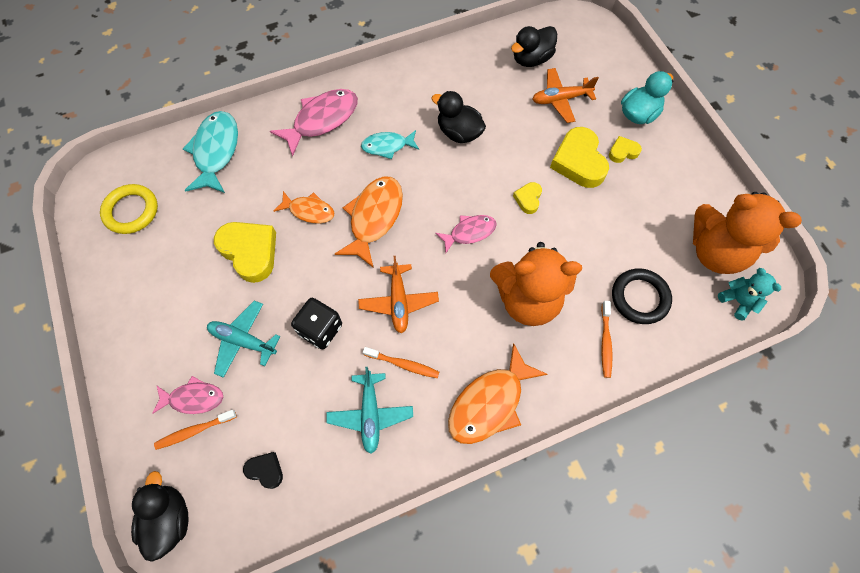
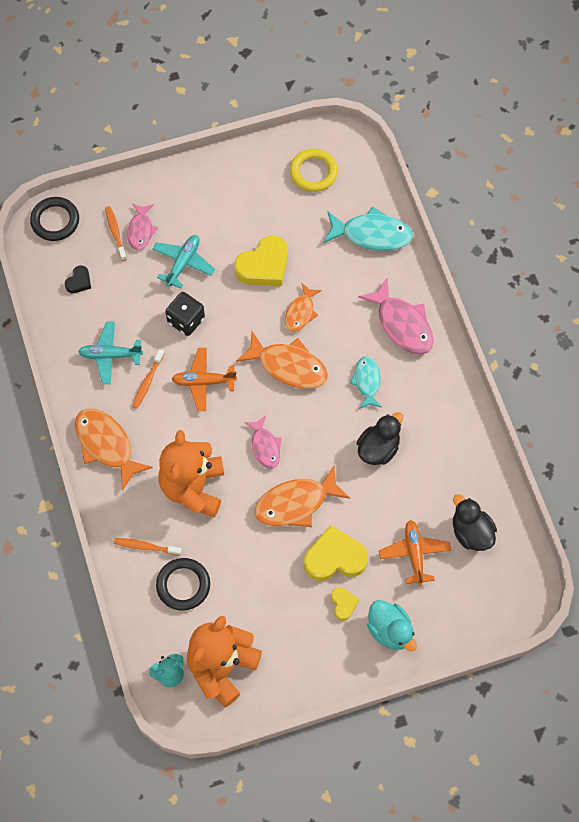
camera: 95 degrees right, 0 degrees up
(169, 519) = (55, 221): black duck -> black ring
(528, 199) = (296, 503): yellow heart -> orange fish

